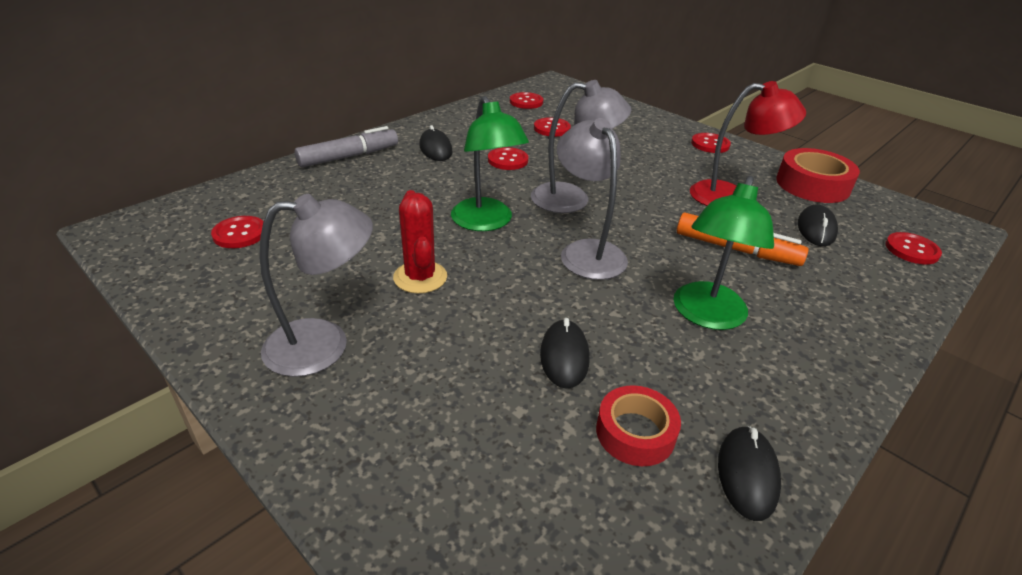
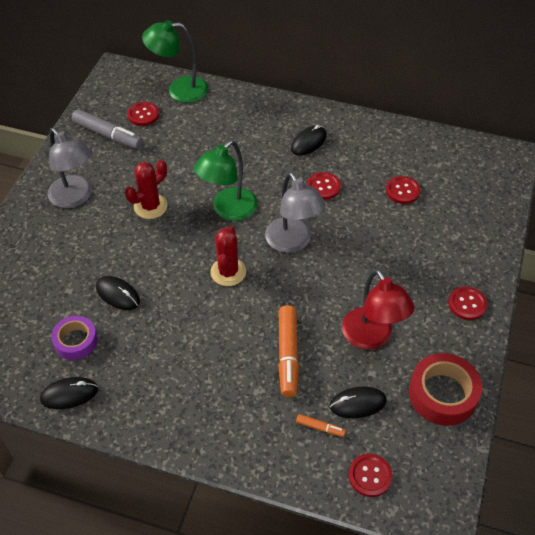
camera: 65 degrees right, 15 degrees up
(348, 156) = (261, 108): grey marker -> grey marker (108, 135)
(526, 102) = (442, 156): red button -> none
(564, 356) = (118, 294): black mouse -> black mouse turned 60 degrees clockwise
(587, 251) = (228, 272): grey lamp -> red cactus
(635, 433) = (76, 341): red tape -> purple tape
(706, 316) = (194, 352): green lamp -> green lamp (179, 90)
(845, 260) = (320, 427): none -> orange marker

